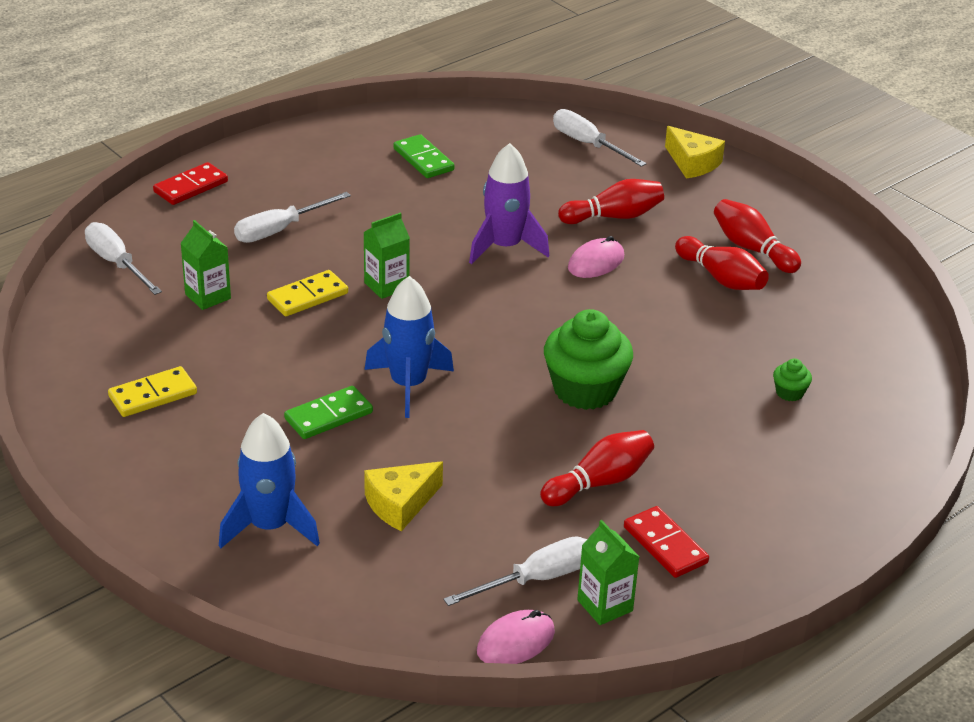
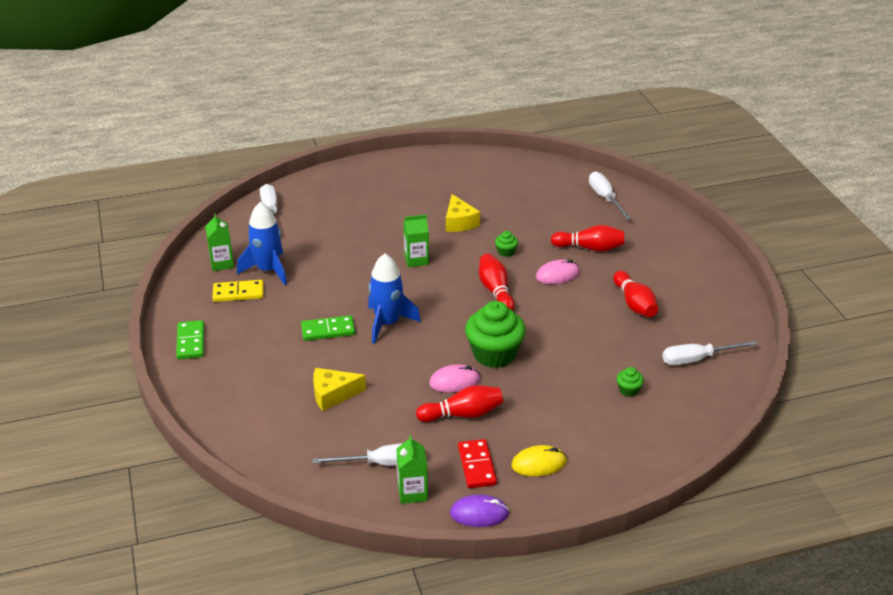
camera: 25 degrees right, 0 degrees up
(190, 187) = (343, 175): red domino -> none
(208, 296) = (308, 242): green carton -> green carton (222, 263)
(269, 526) = (250, 387): blue rocket -> blue rocket (268, 270)
(280, 230) = (376, 211): white screwdriver -> white screwdriver (697, 359)
(307, 296) = (365, 255): yellow domino -> none
(423, 159) = (493, 186): green domino -> green domino (191, 342)
(505, 247) = (506, 252): purple rocket -> green cupcake
(515, 641) = (343, 498): pink mouse -> pink mouse (454, 381)
(692, 163) = (667, 224): yellow cheese -> yellow cheese (459, 222)
(711, 607) = (479, 513): none -> purple mouse
(742, 519) = (539, 463): none -> yellow mouse
(752, 249) = (669, 289): red bowling pin -> red bowling pin (495, 291)

